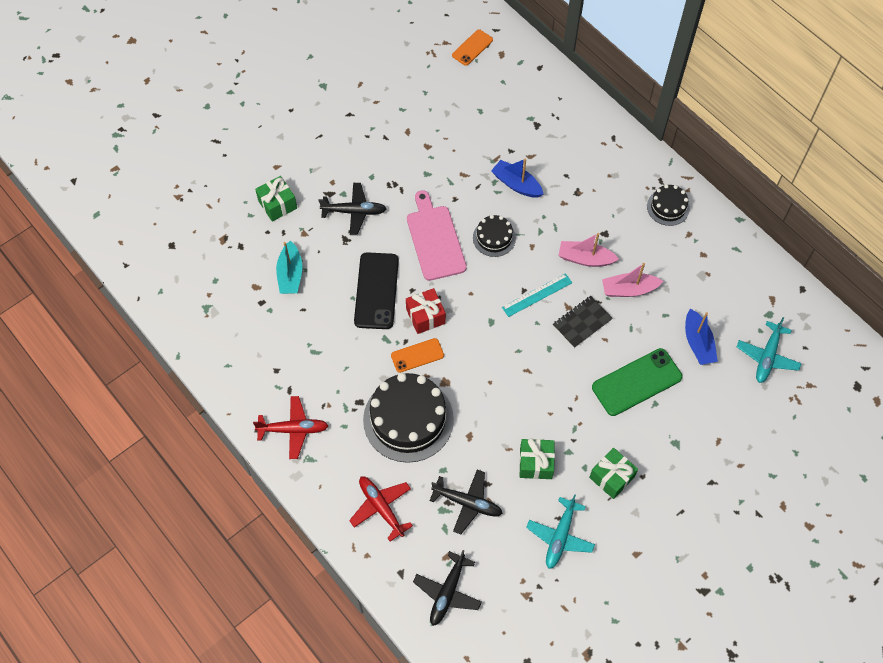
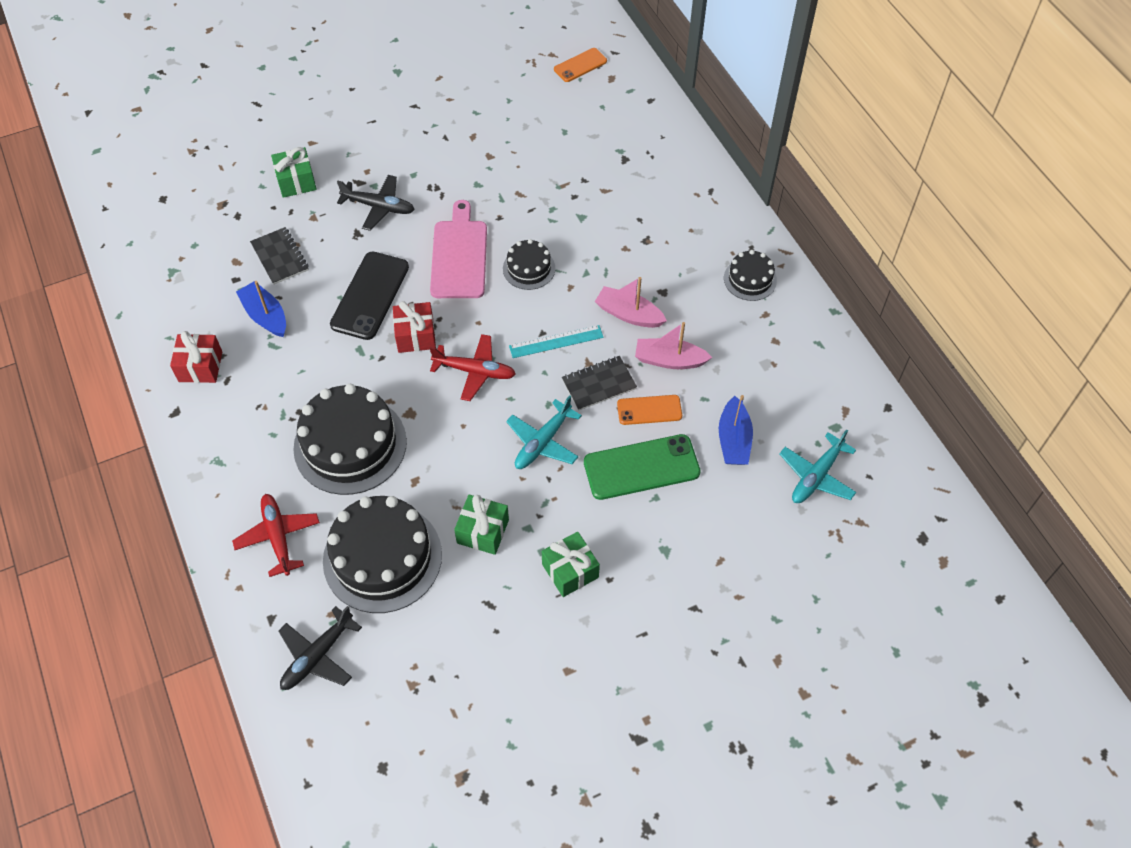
camera: 15 degrees right, 5 degrees down
(263, 384) = (200, 366): none -> red gift
(290, 274) = (280, 257): turquoise boat -> black notebook
(293, 429) = (213, 424): red plane -> red plane (475, 371)
(417, 355) = (389, 376): orange phone -> orange phone (649, 410)
(467, 503) = (382, 557): black plane -> black cake
(516, 184) = (577, 217): blue boat -> blue boat (265, 316)
(560, 536) = (480, 625): turquoise plane -> turquoise plane (543, 442)

